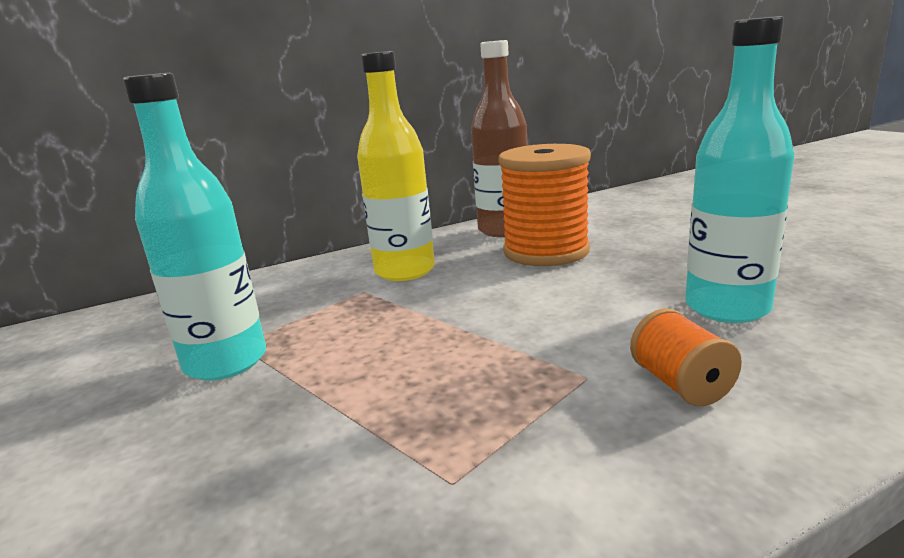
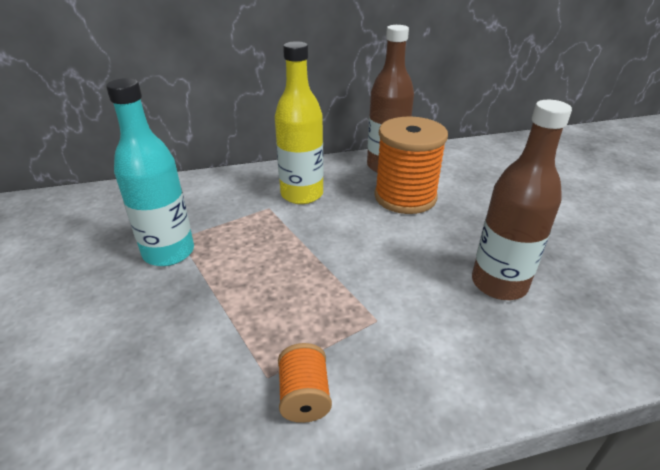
camera: 10 degrees right, 15 degrees up
(681, 384) = (430, 341): orange spool -> orange spool (304, 396)
(727, 308) = (499, 283): turquoise bottle -> brown bottle

